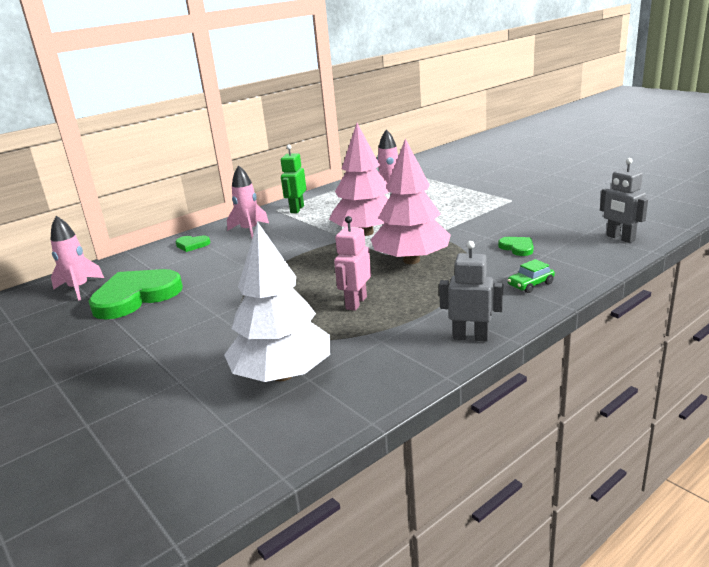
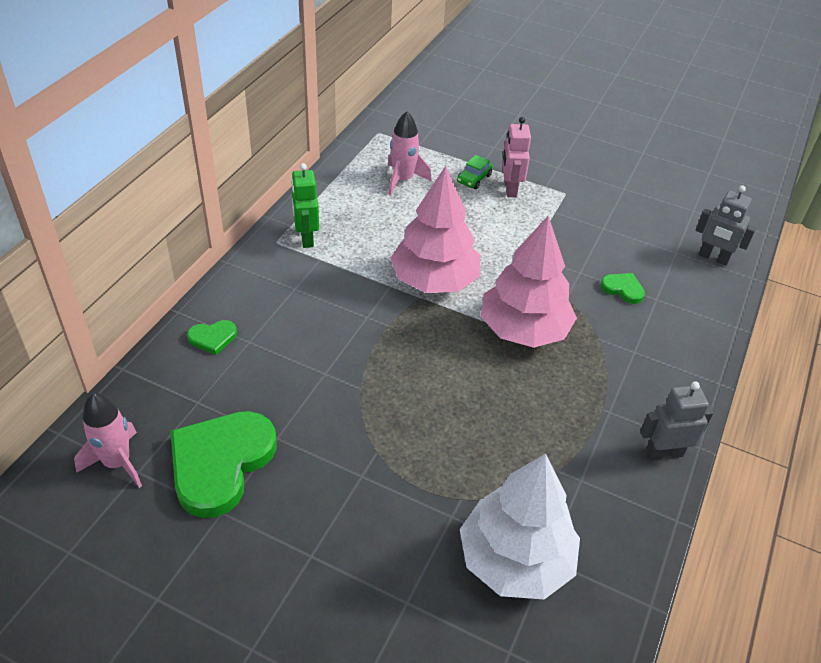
camera: 30 degrees left, 20 degrees up
(249, 230) = (273, 295): pink rocket -> none
(356, 303) = (512, 420): pink robot -> pink robot (510, 189)
(530, 284) = (671, 354): green car -> green car (474, 179)

